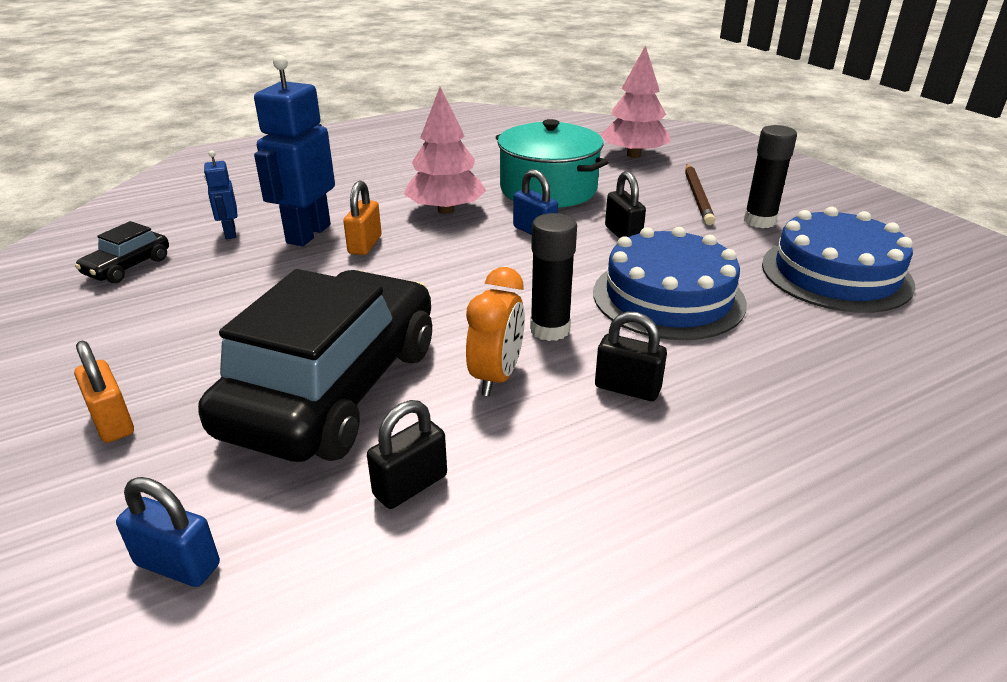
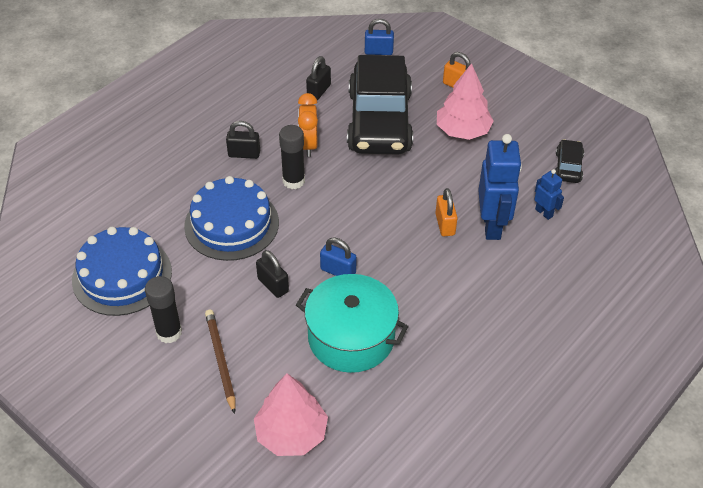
camera: 160 degrees right, 15 degrees up
(445, 210) = (417, 281): pink tree -> pink tree (463, 131)

